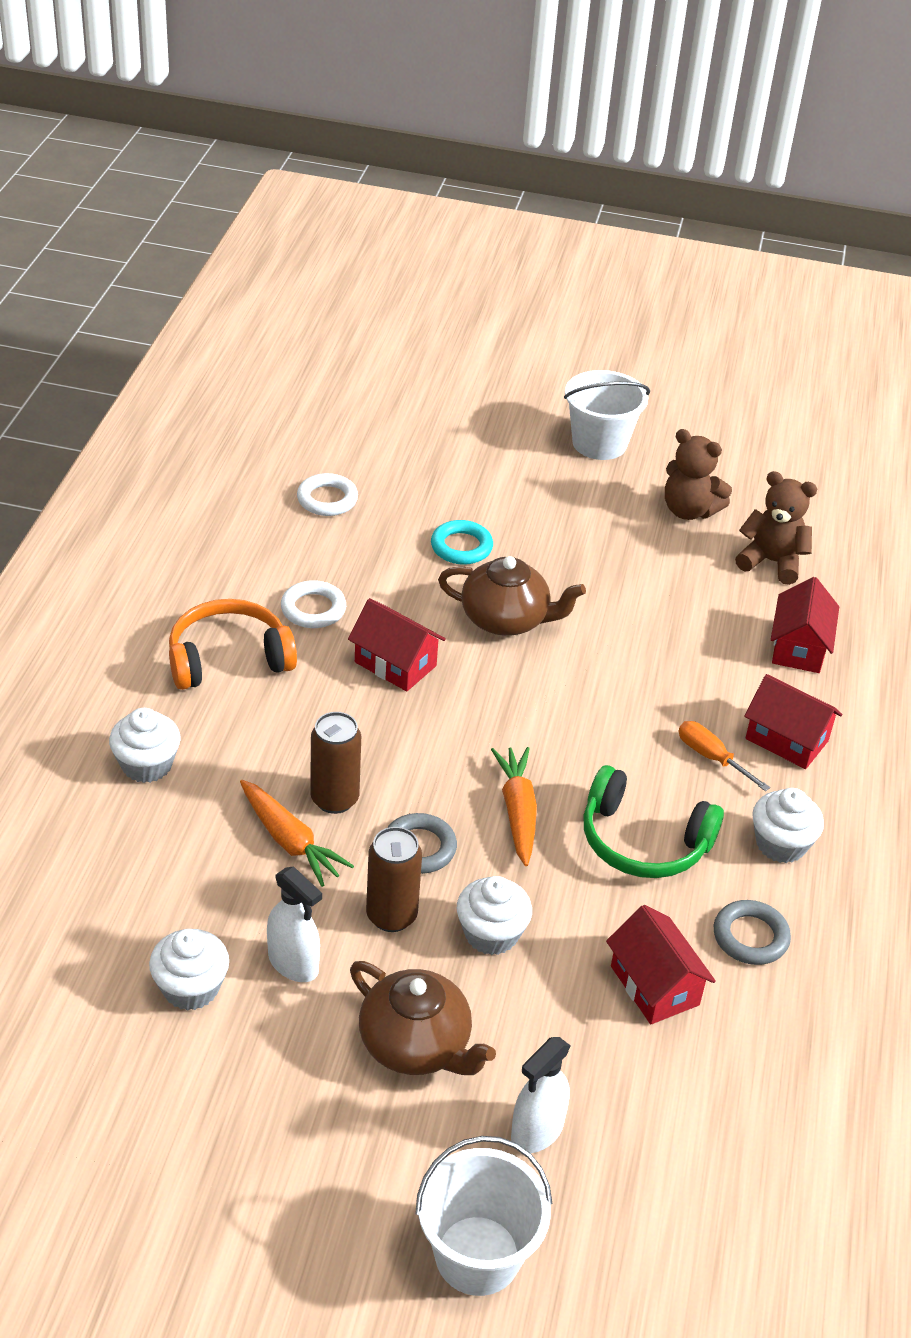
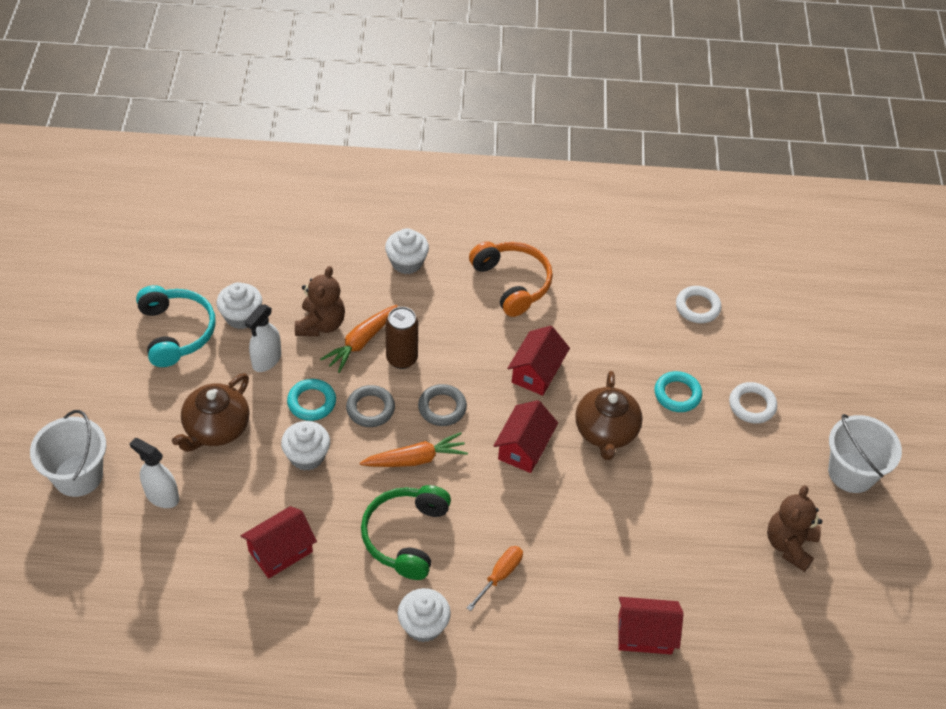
camera: 80 degrees right, 10 degrees up
(196, 1085) = (176, 332): none -> turquoise headphones
(313, 609) = (576, 318): white ring -> white ring (752, 405)
(391, 916) = (311, 402): brown can -> turquoise ring
(750, 937) = (332, 607): grey ring -> grey ring (442, 407)
(771, 562) = (747, 611): brown teddy bear -> brown teddy bear (321, 324)
(786, 740) = (534, 627): red house -> red house (524, 448)

